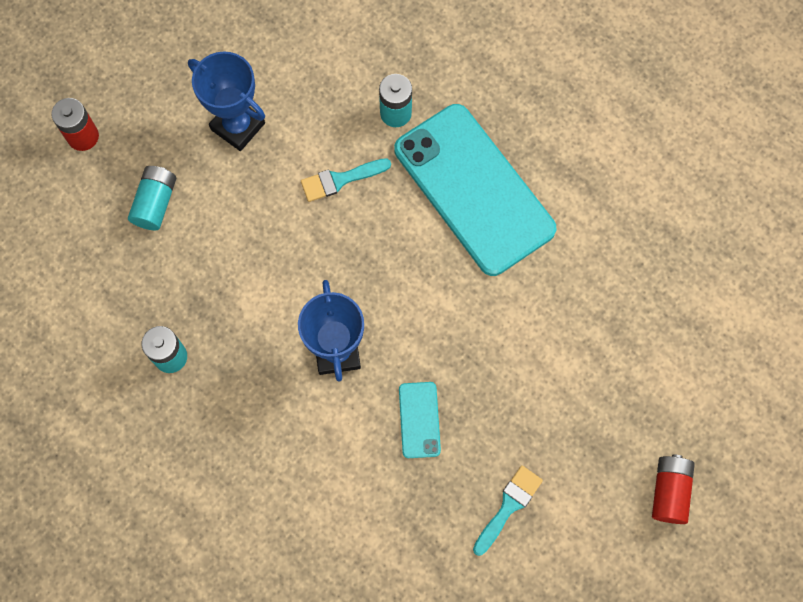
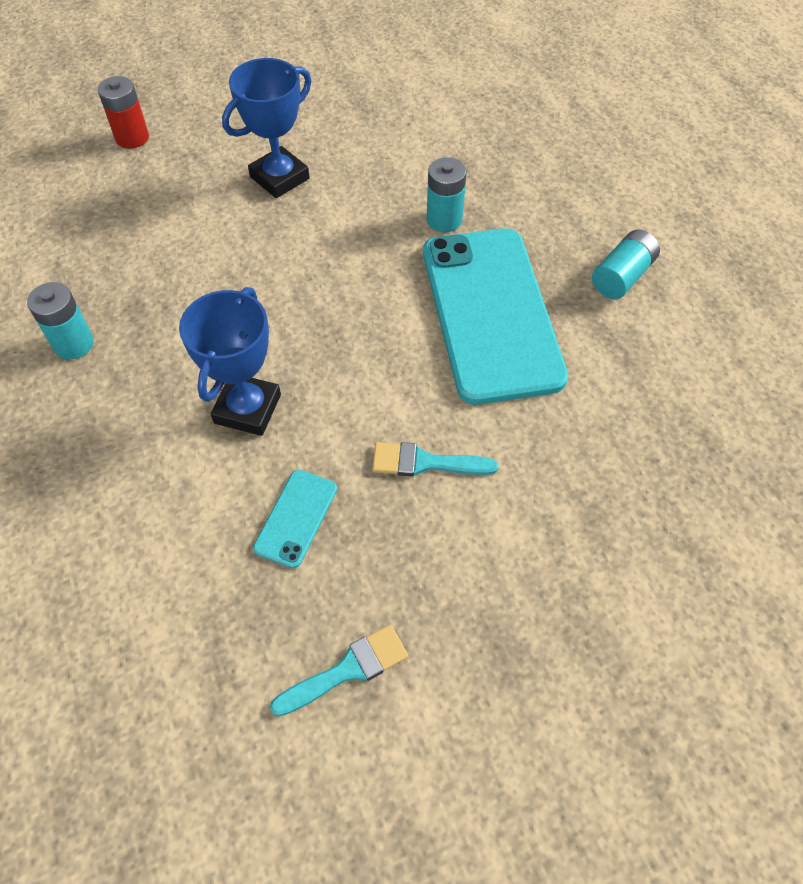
camera: 25 degrees right, 15 degrees down
(155, 203) = (158, 210): turquoise battery -> turquoise battery (621, 276)
(238, 126) = (279, 178): blue trophy -> blue trophy turned 75 degrees clockwise
(340, 180) = (352, 255): turquoise brush -> turquoise brush (425, 462)
(669, 491) = (576, 752): red battery -> none

